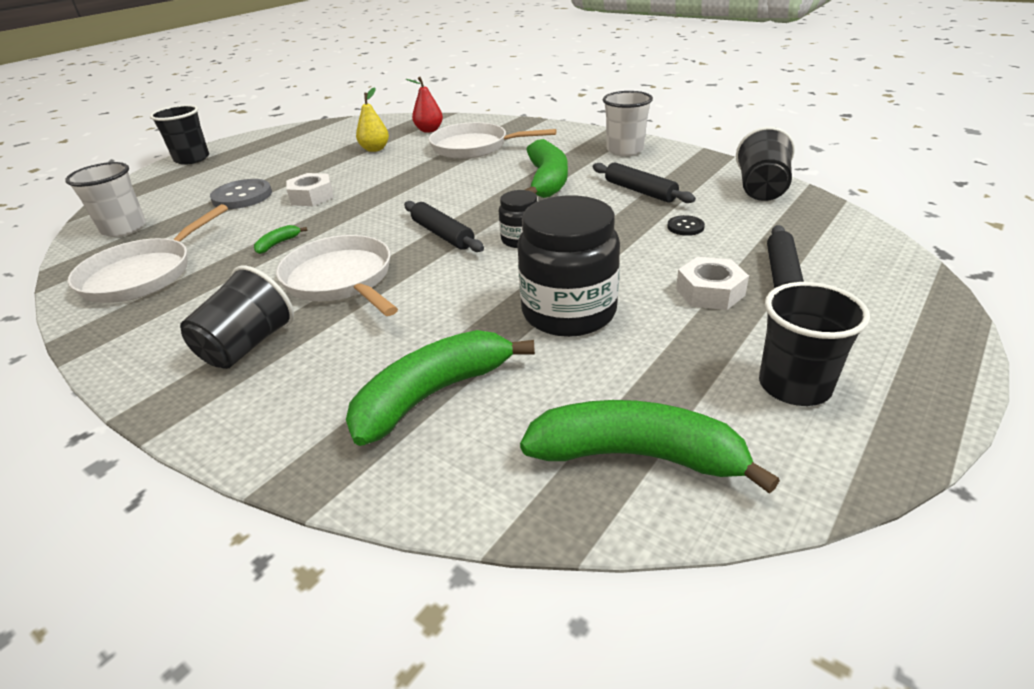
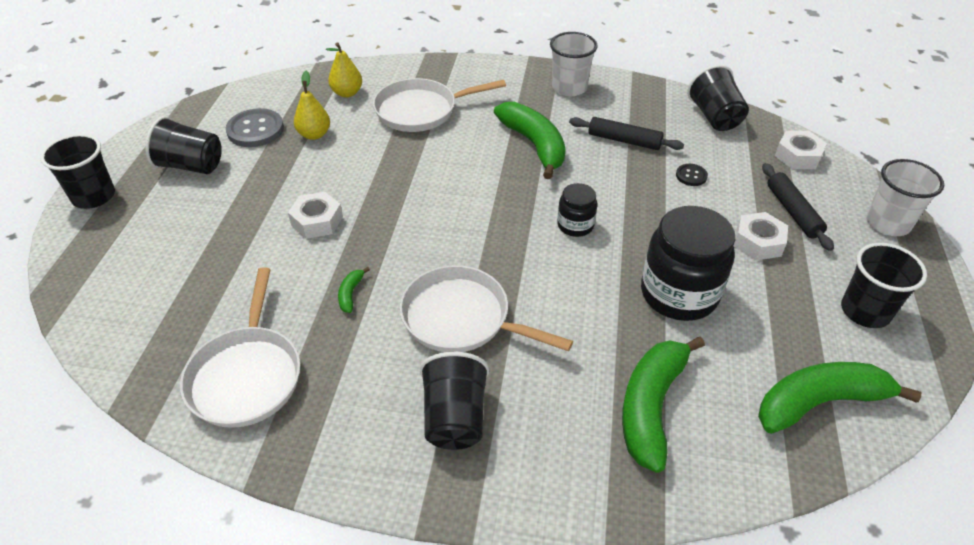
camera: 30 degrees left, 10 degrees up
(124, 228) = (140, 323): white cup -> white cup (887, 223)
(242, 196) = (233, 240): grey button -> grey button (255, 130)
(270, 153) = (191, 166): none -> black cup
(429, 130) = (347, 93): red pear -> yellow pear
(442, 234) = (501, 237): black rolling pin -> none
(837, 233) = (798, 156): none -> white nut

